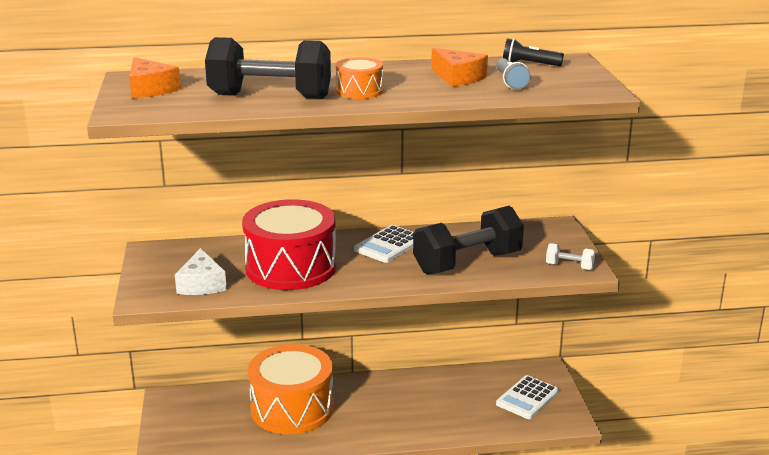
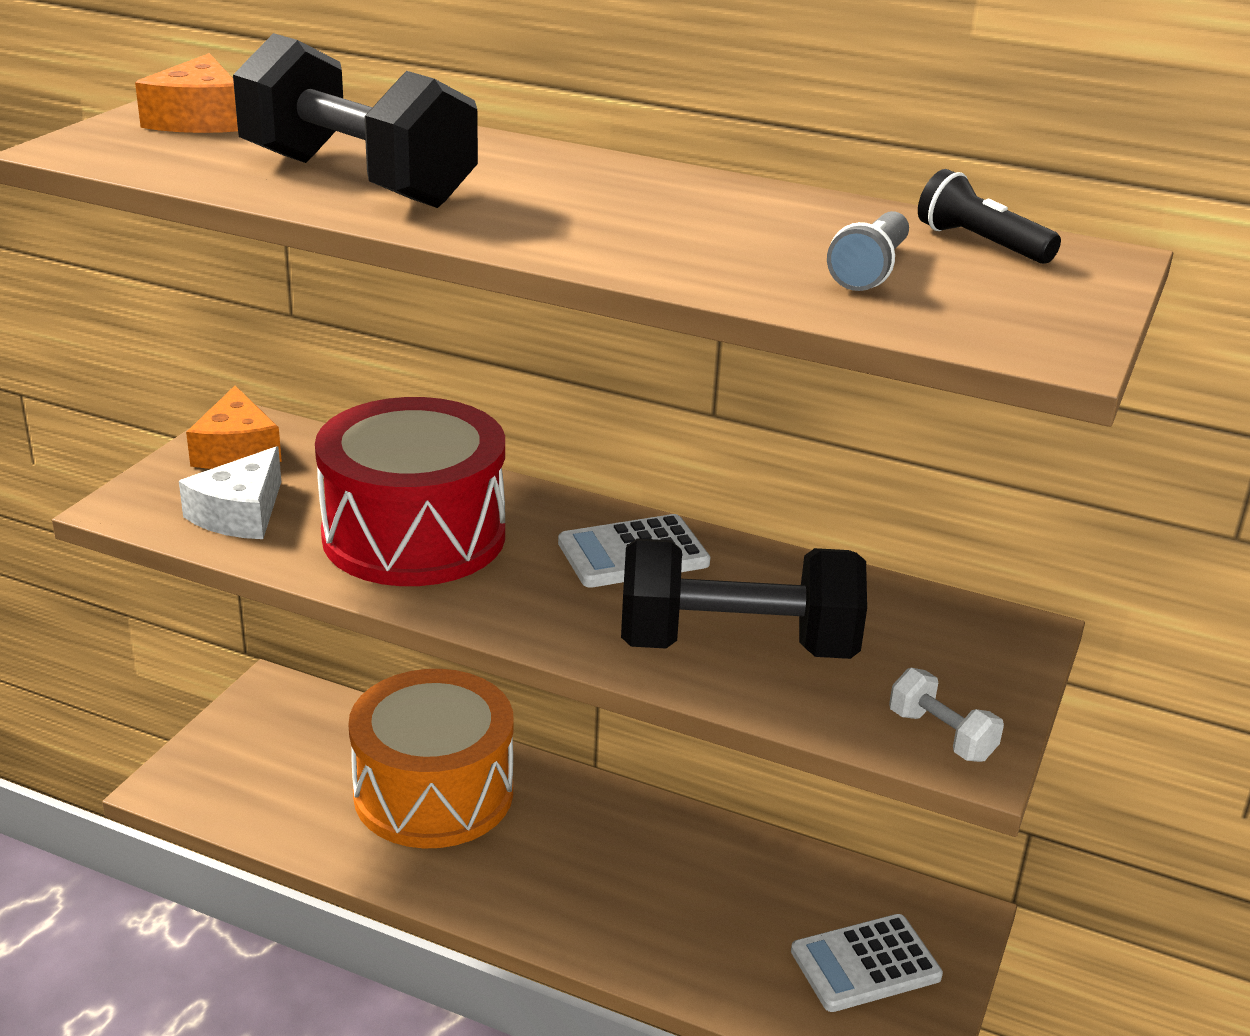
camera: 30 degrees right, 5 degrees up
(359, 91) = (532, 211): orange drum -> none
(458, 78) = (775, 233): orange cheese -> orange cheese (236, 450)

